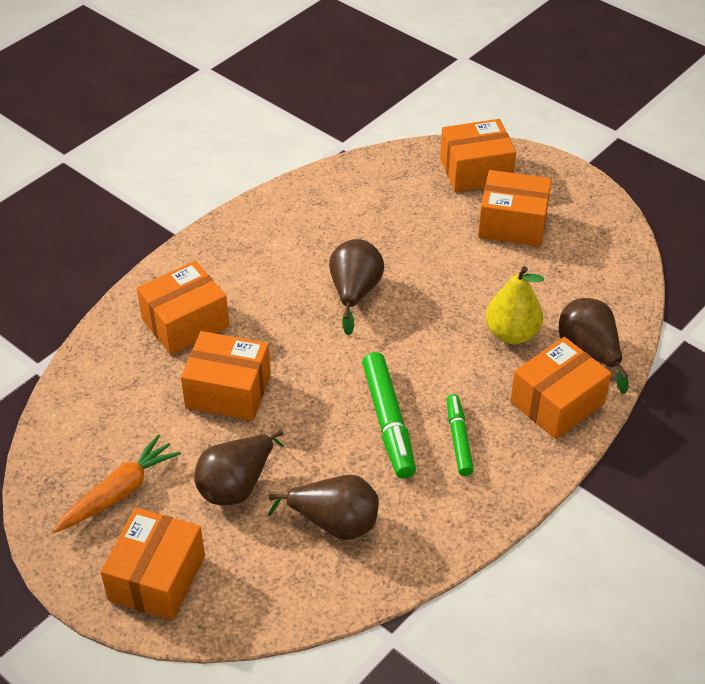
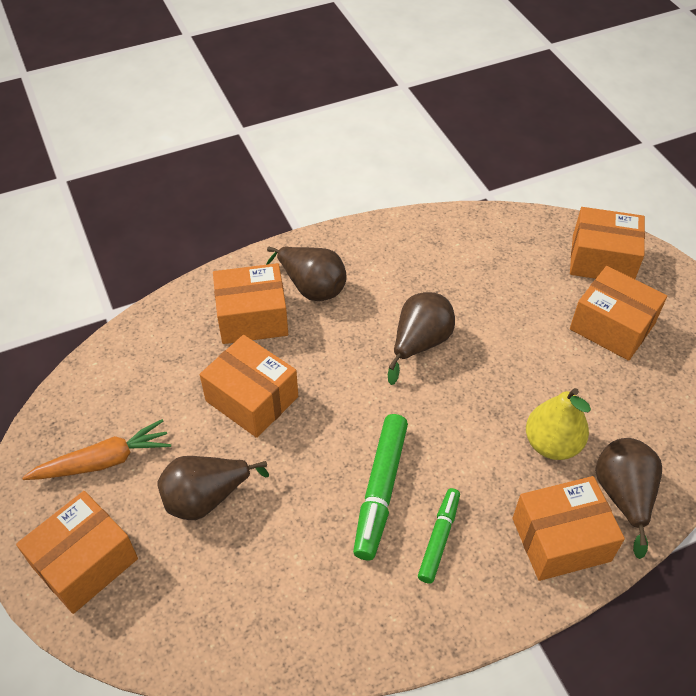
camera: 25 degrees right, 5 degrees up
(334, 523) = (272, 578): brown pear -> brown pear (311, 287)

